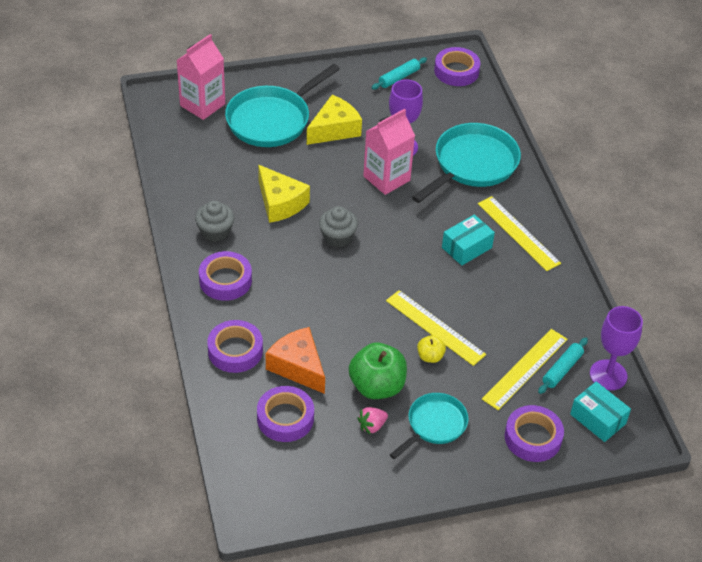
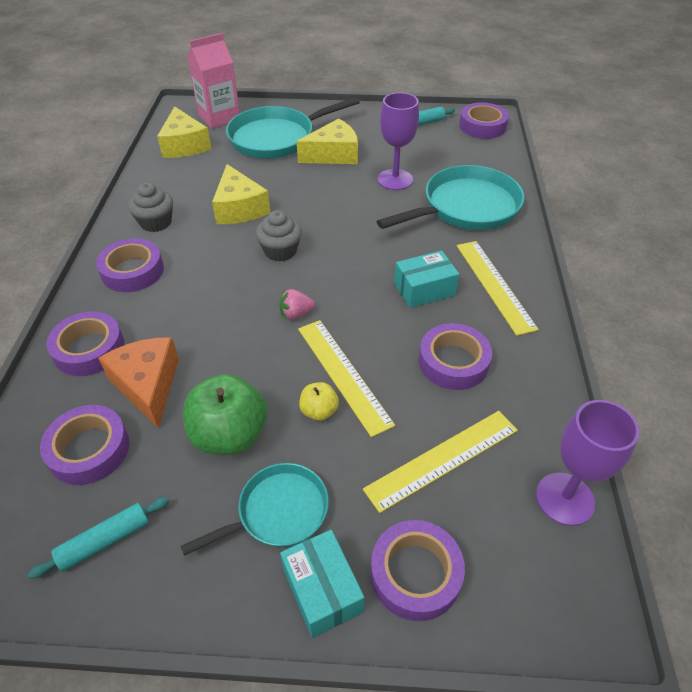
camera: 20 degrees right, 0 degrees up
(188, 144) = (184, 145): none -> yellow cheese
(372, 426) = (192, 490): pink strawberry -> pink strawberry (296, 314)
(386, 178) = (364, 205): pink carton -> none
(509, 301) = (453, 362): none -> purple tape
(562, 369) = (496, 473): turquoise rolling pin -> turquoise rolling pin (104, 541)
(598, 419) = (529, 569): turquoise box -> turquoise box (322, 590)

